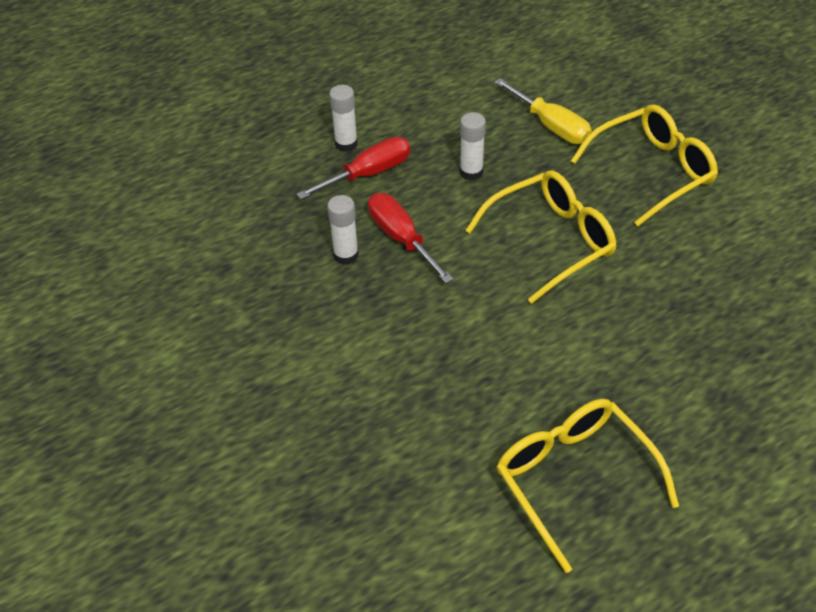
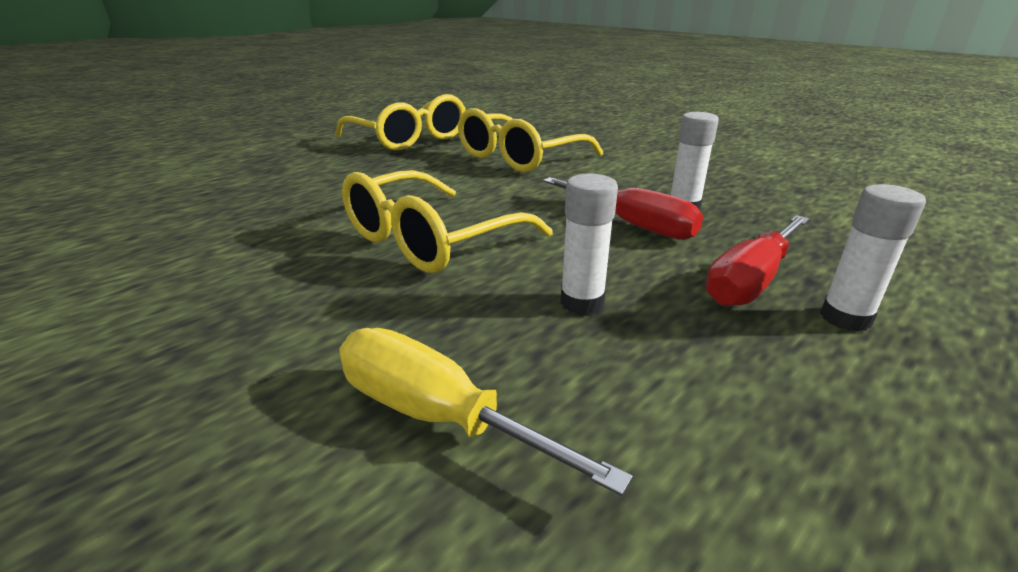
camera: 165 degrees right, 20 degrees down
(652, 171) = (222, 345): yellow glasses -> yellow glasses (518, 158)

